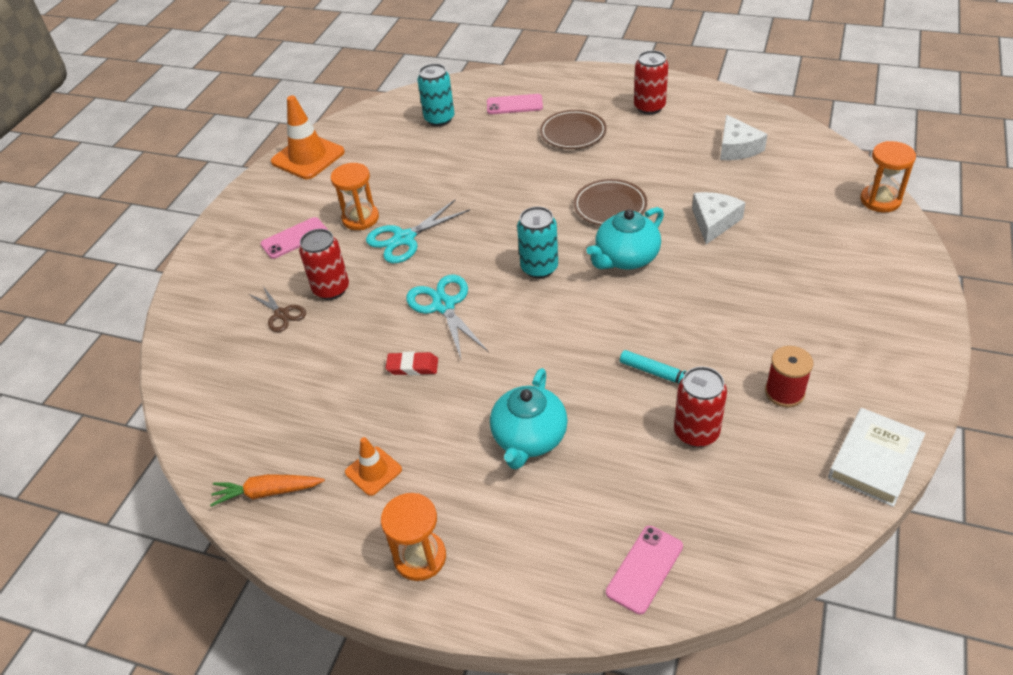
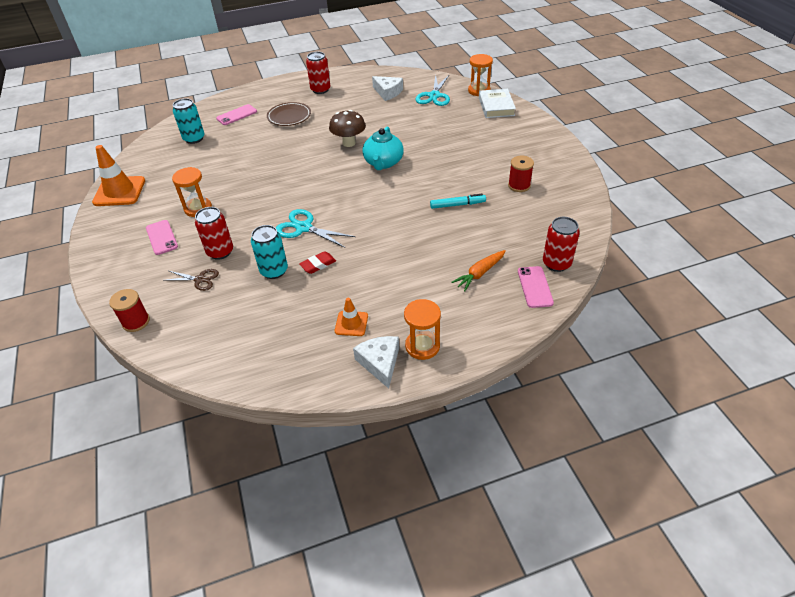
camera: 40 degrees left, 0 degrees up
(184, 331) = (136, 322): none -> red spool
(267, 492) = (297, 369): orange carrot -> orange carrot (479, 273)
(294, 238) = (161, 237): pink phone -> pink phone turned 45 degrees counterclockwise
(404, 238) = (240, 206): turquoise scissors -> turquoise scissors (434, 96)
(529, 438) = (421, 264): turquoise teapot -> none
(539, 268) = (340, 186): turquoise can -> turquoise can (274, 271)
(610, 206) = (349, 143): brown plate -> brown mushroom
(696, 432) = (498, 220): red can -> red can (556, 263)
(714, 222) = (411, 129): white cheese -> white cheese (380, 363)
(874, 460) = (582, 193): white book -> white book (496, 106)

